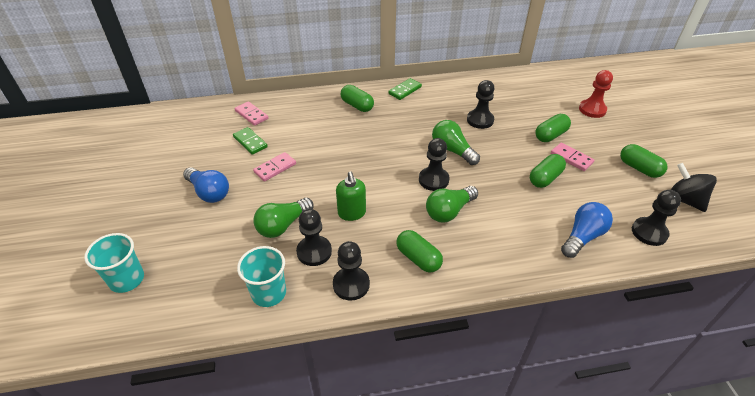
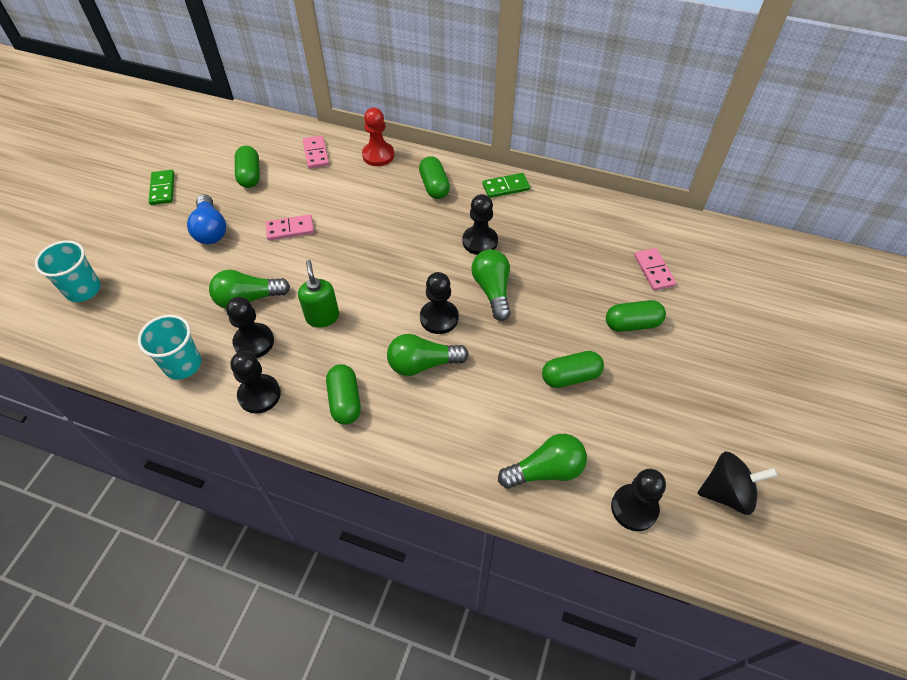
camera: 30 degrees right, 10 degrees up
(250, 142) = (290, 187): green domino -> green domino (162, 189)
(352, 213) = (322, 317): green soap dispenser -> green soap dispenser turned 150 degrees clockwise
(480, 120) = (561, 265): black pawn -> black pawn (480, 241)
(571, 158) = (630, 366): pink domino -> pink domino (654, 271)
(582, 237) = (545, 470): blue light bulb -> green light bulb
(592, 110) = (725, 312): red pawn -> red pawn (378, 155)
(639, 168) = (708, 422): green capsule -> green capsule (250, 175)
(684, 200) = (727, 492): black spinning top -> black spinning top turned 90 degrees clockwise

